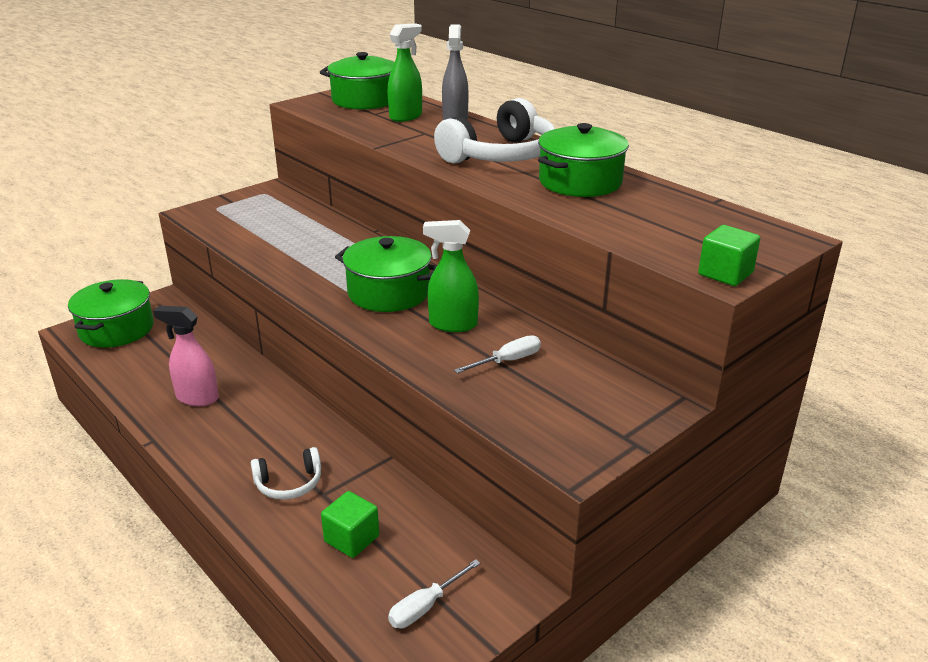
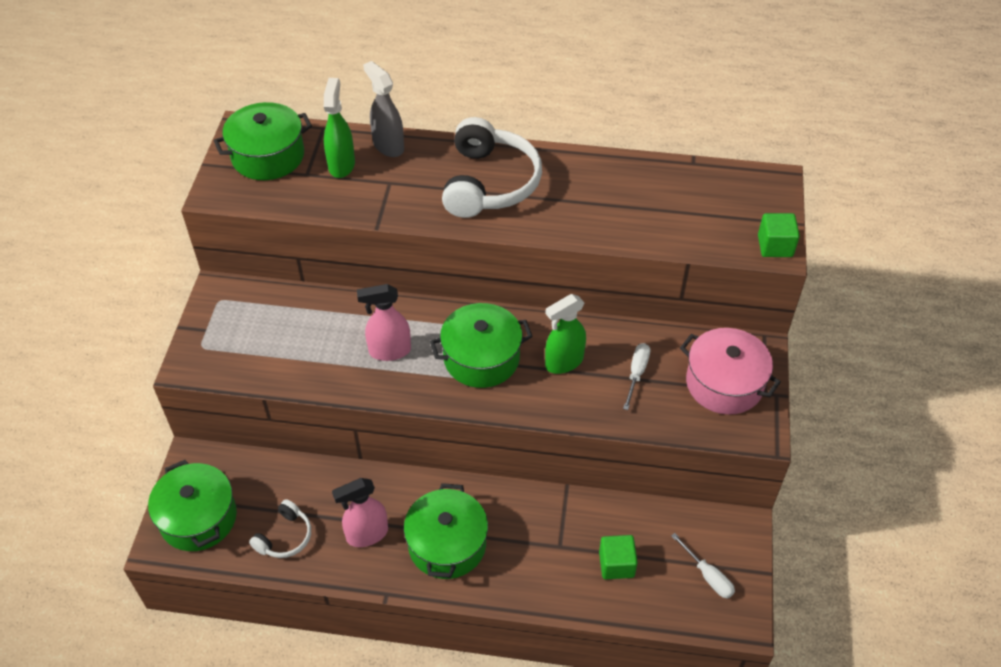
camera: 40 degrees left, 20 degrees up
(289, 484) = (528, 555): white headphones -> white headphones (285, 537)
(328, 259) = (389, 351): none -> pink spray bottle
(425, 606) = (707, 575): white screwdriver -> white screwdriver turned 45 degrees counterclockwise
(580, 182) = (584, 188): green pot -> green pot (447, 544)
(588, 409) = (724, 383): none -> pink pot

